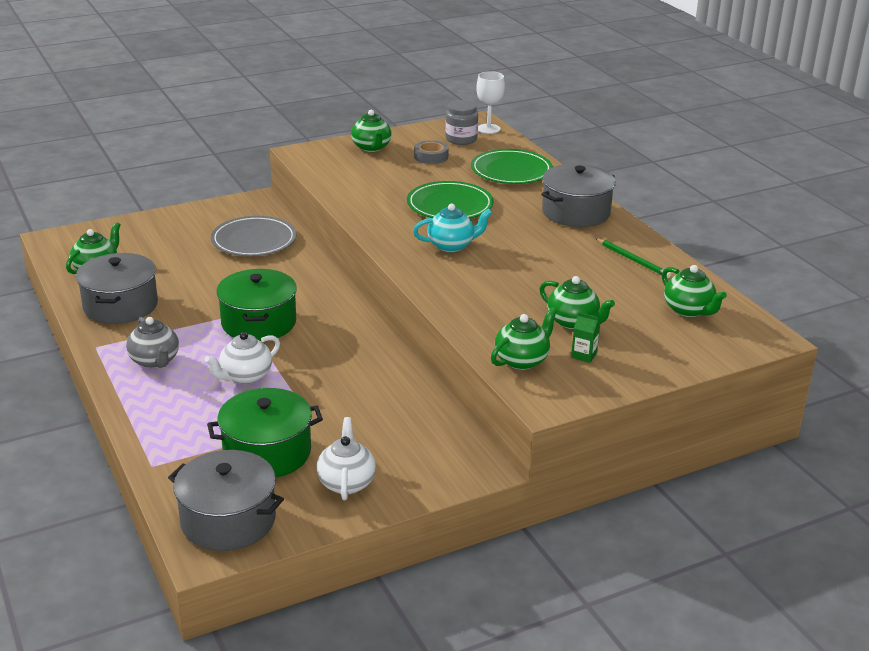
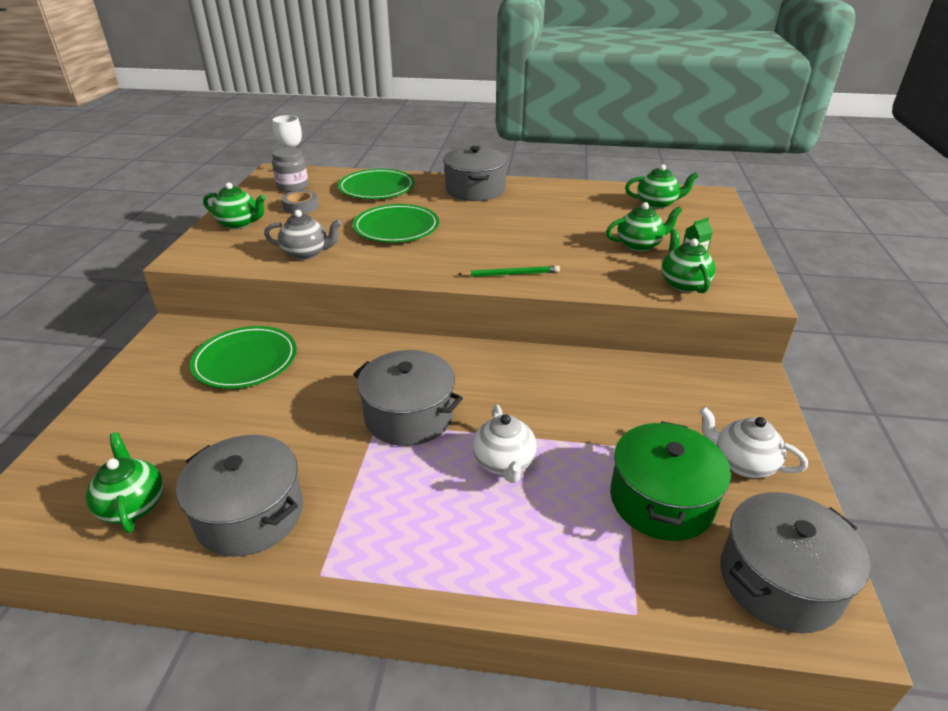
camera: 55 degrees left, 5 degrees up
(155, 361) = (408, 527): grey teapot -> grey teapot (306, 253)
(254, 240) = (245, 361): grey plate -> green plate
(258, 323) = (409, 416): green pot -> grey pot
(451, 246) = (466, 249): turquoise teapot -> none
(633, 260) = (569, 196): green pencil -> green pencil (511, 274)

